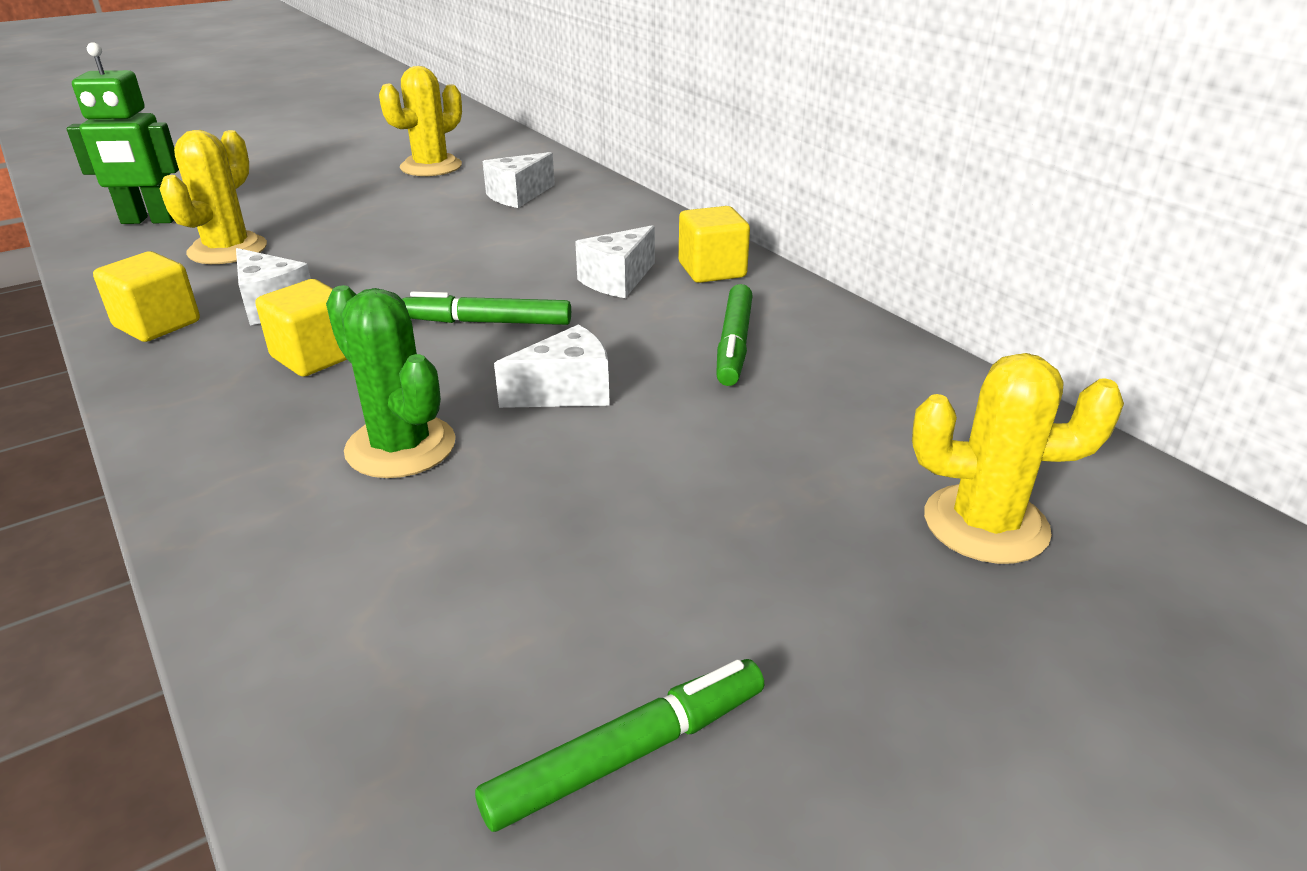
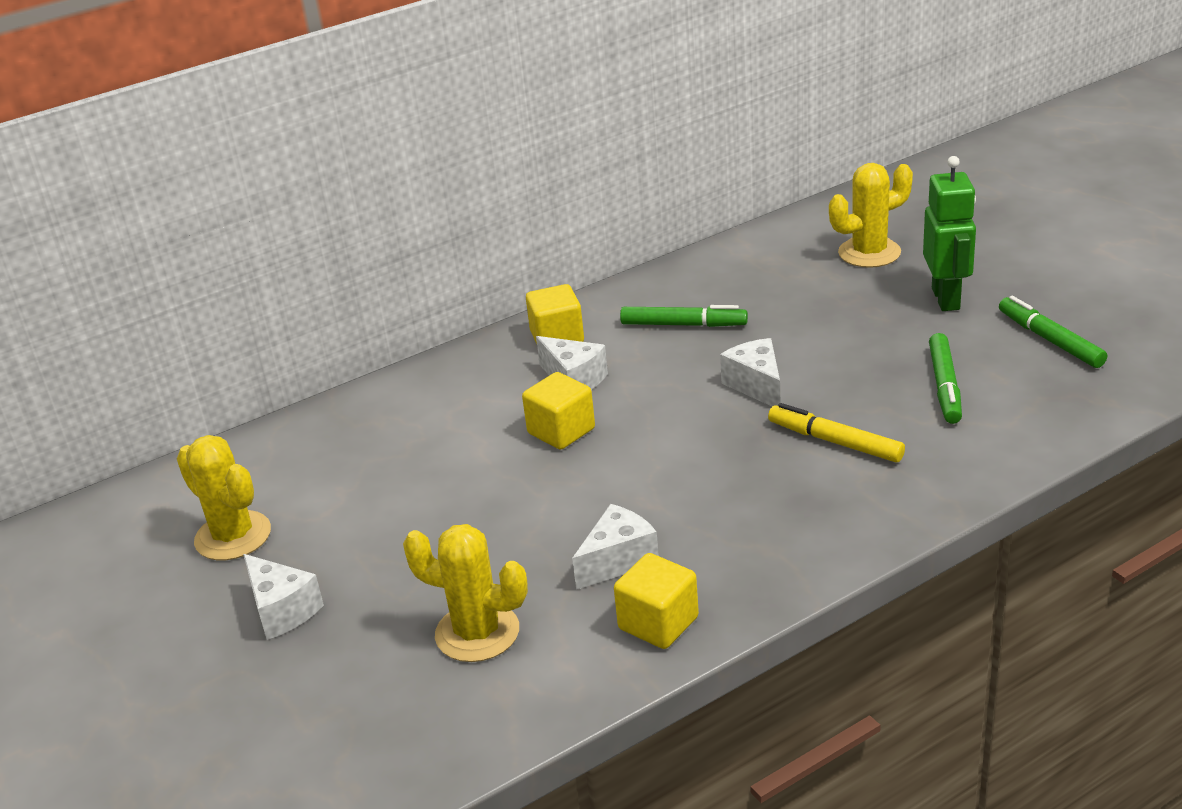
camera: 85 degrees left, 0 degrees up
(149, 220) = (370, 734): green robot -> green robot (946, 299)
(315, 356) = (714, 510): yellow cube -> yellow cube (561, 431)
(400, 447) = (836, 442): green cactus -> yellow marker
(488, 322) = (651, 433): green marker -> green marker (945, 385)
(518, 196) = (354, 457): white cheese -> white cheese (282, 610)
(985, 524) = (869, 253): yellow cactus -> yellow cactus turned 60 degrees clockwise

